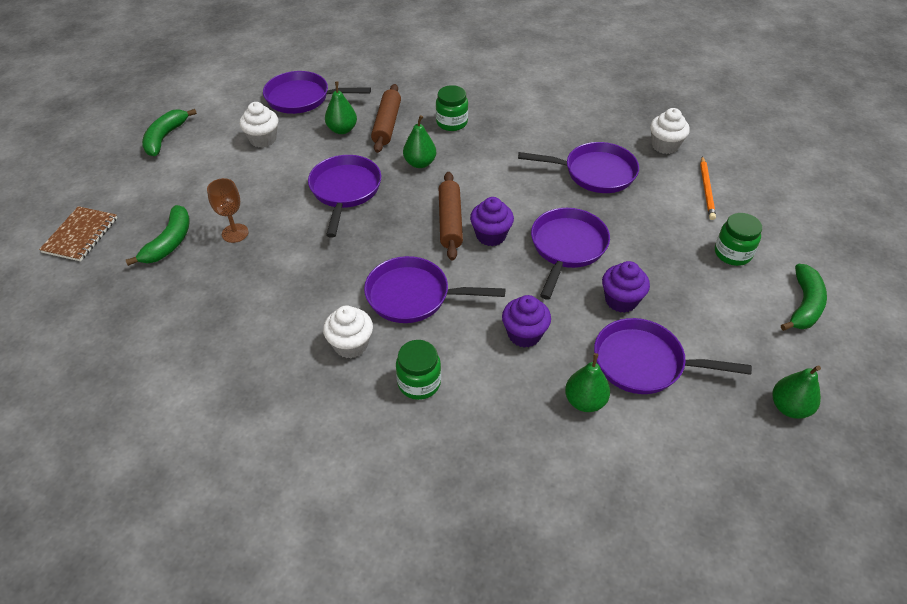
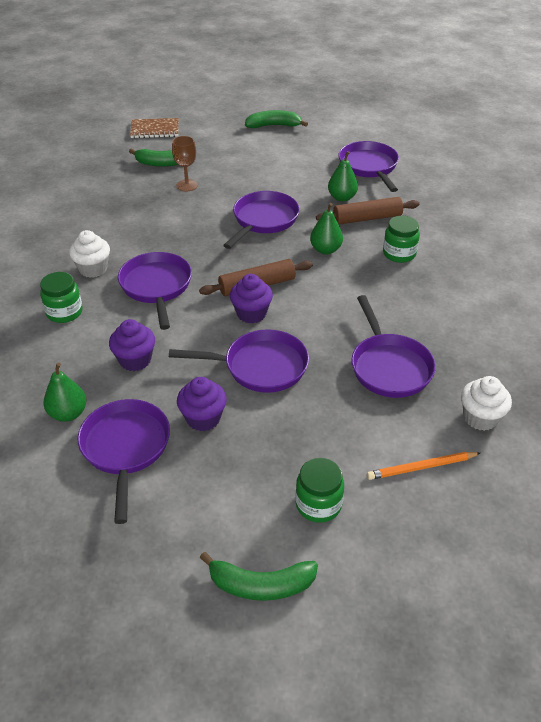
camera: 70 degrees right, 5 degrees down
(263, 139) = (301, 165): white cupcake -> none
(345, 191) = (263, 220): purple pan -> purple pan turned 45 degrees counterclockwise
(789, 407) = (97, 578): green pear -> none

